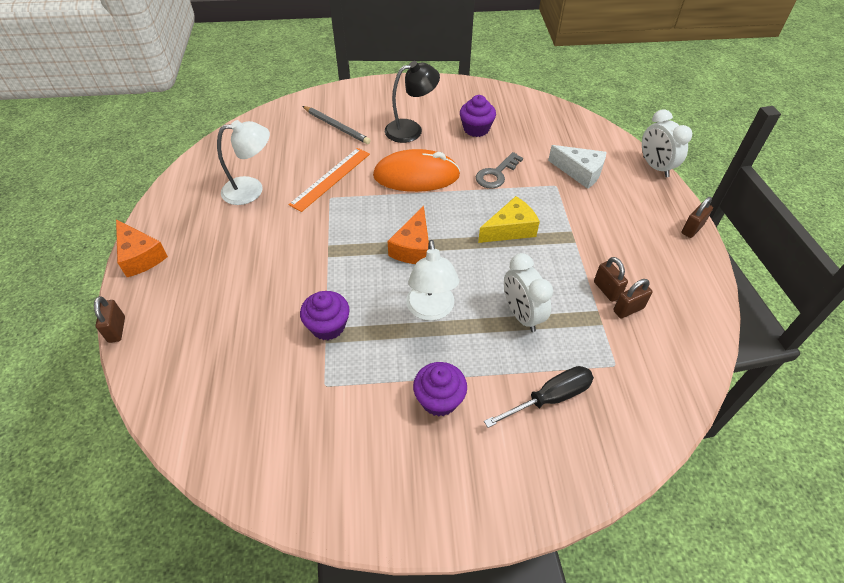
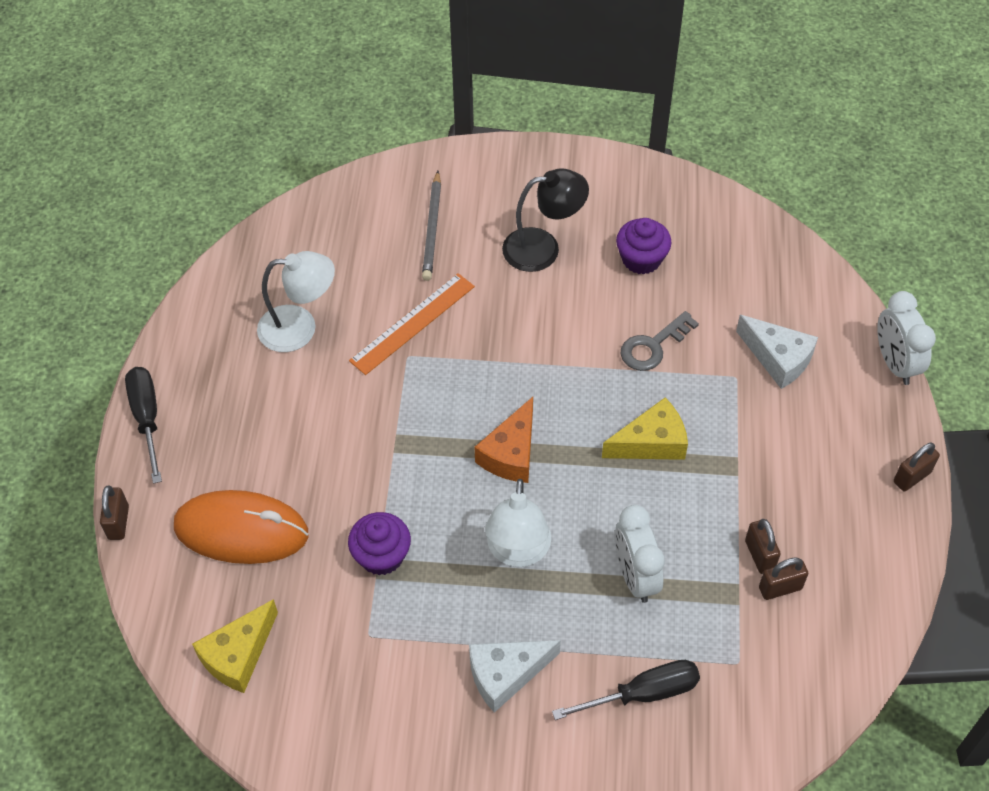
camera: 10 degrees right, 5 degrees up
(140, 256) = (147, 418): orange cheese -> black screwdriver
(218, 415) = (238, 655): none -> yellow cheese
(336, 126) = (432, 229): grey pencil -> grey pencil turned 45 degrees clockwise
(416, 176) = (536, 334): orange mouse -> orange mouse (241, 530)
(439, 399) = (505, 674): purple cupcake -> white cheese

